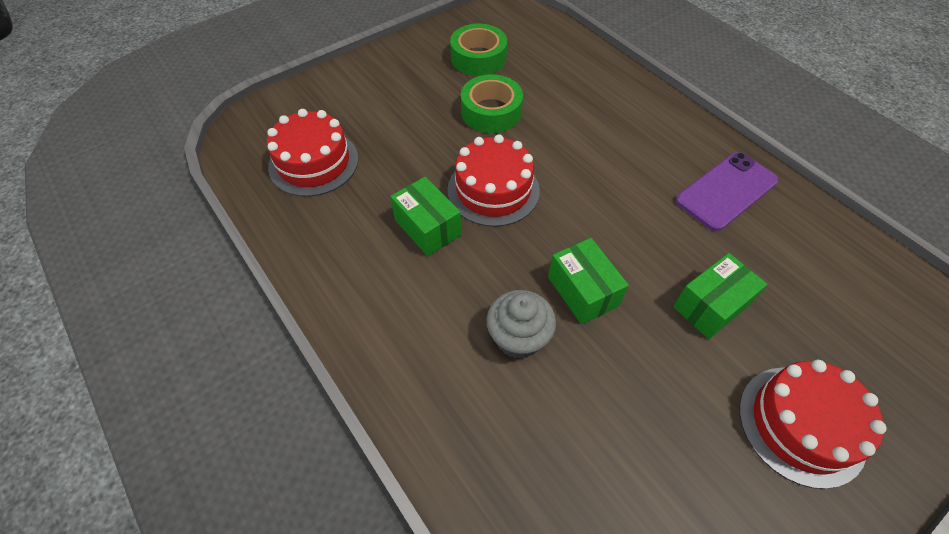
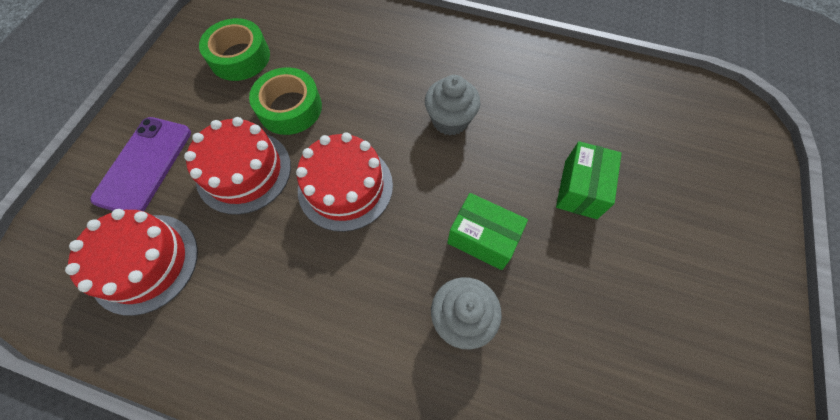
camera: 35 degrees left, 10 degrees up
(427, 227) = (311, 262): green box -> none
(623, 186) = (450, 120): none -> grey cupcake
(726, 191) = (527, 80): purple phone -> purple phone (144, 165)
(801, 425) = (696, 247): red cake -> red cake (244, 171)

